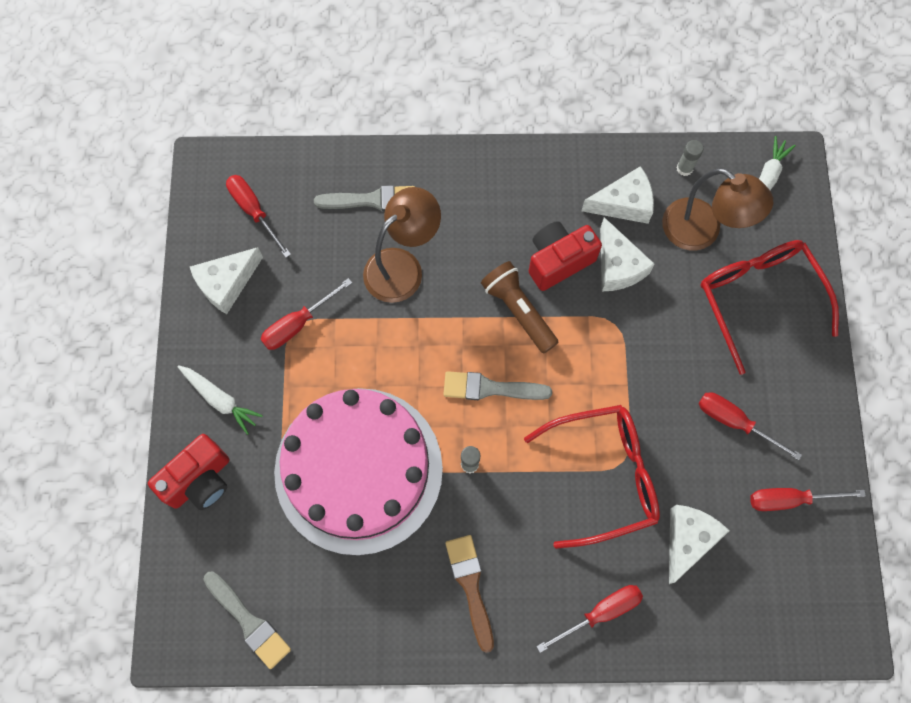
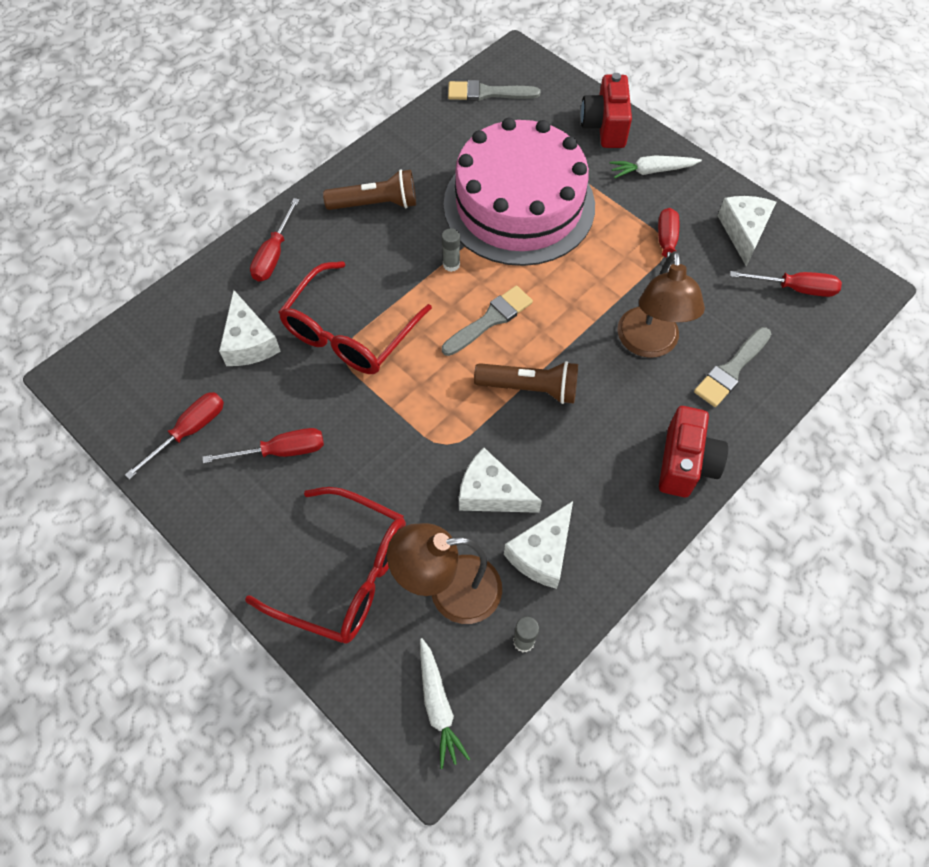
camera: 135 degrees right, 10 degrees down
(470, 586) = (375, 204): brown brush -> brown flashlight
(558, 261) = (542, 453): red camera -> red camera (685, 464)

